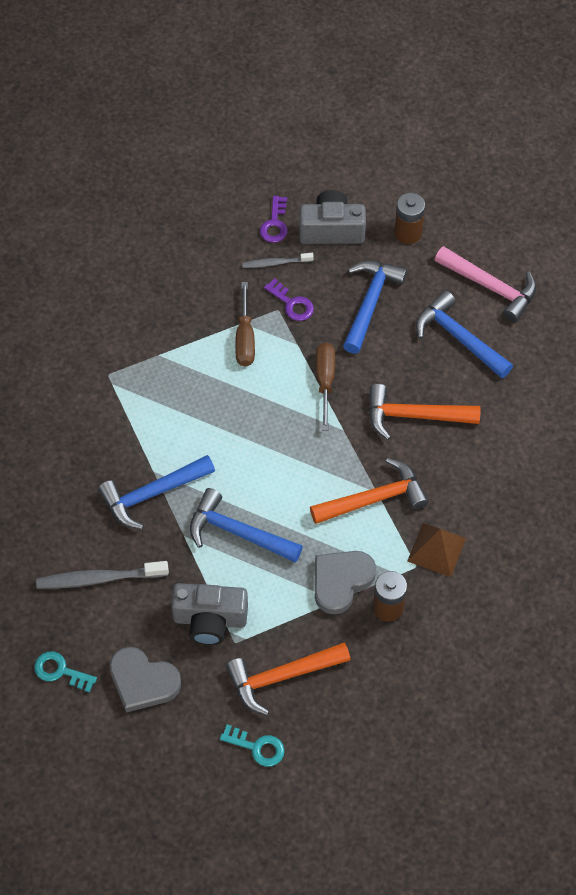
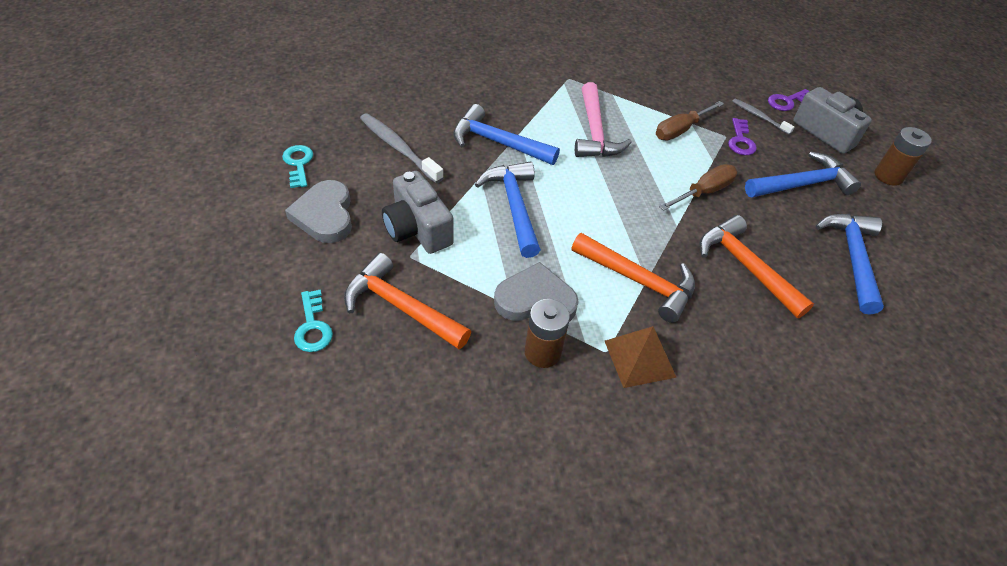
camera: 50 degrees right, 10 degrees down
(490, 287) = (924, 255): pink hammer -> pink hammer (594, 132)

